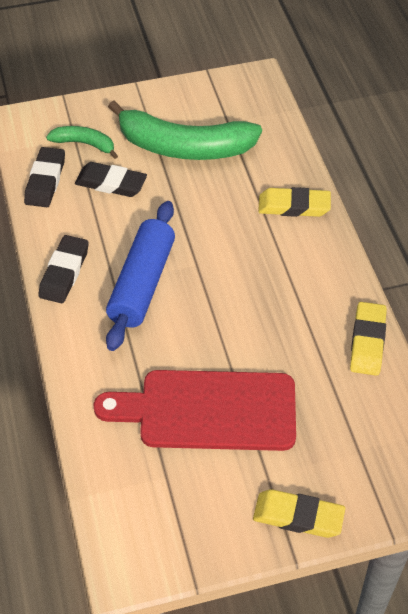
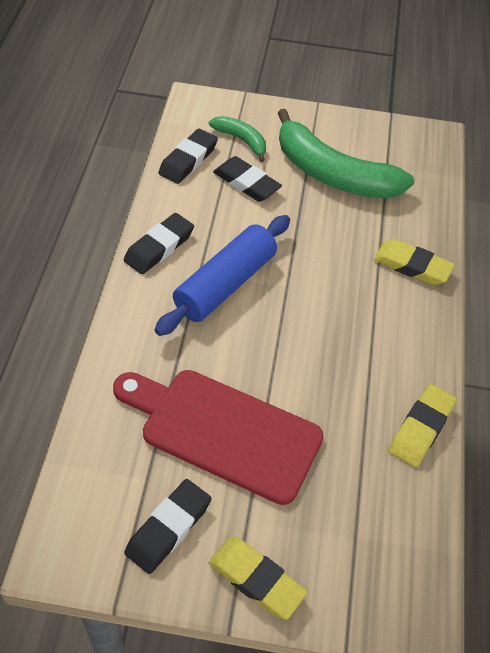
camera: 20 degrees right, 0 degrees up
(206, 507) = (168, 528): none -> black eraser

